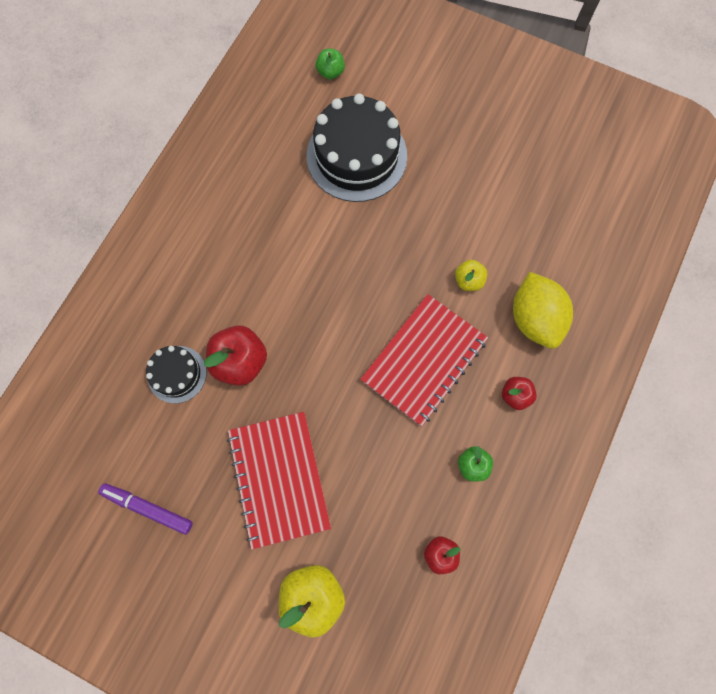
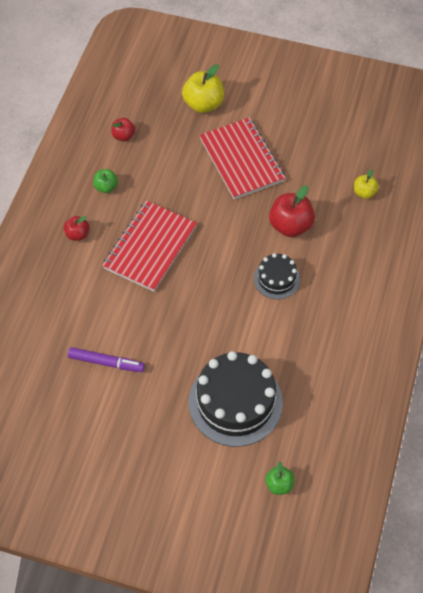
camera: 170 degrees right, 15 degrees down
(148, 508) = (325, 131): purple marker -> purple marker (106, 362)
(177, 374) = (335, 210): black cake -> black cake (276, 279)
(468, 280) = (121, 310): yellow apple -> yellow apple (364, 192)
(534, 318) = (65, 290): yellow lemon -> none

